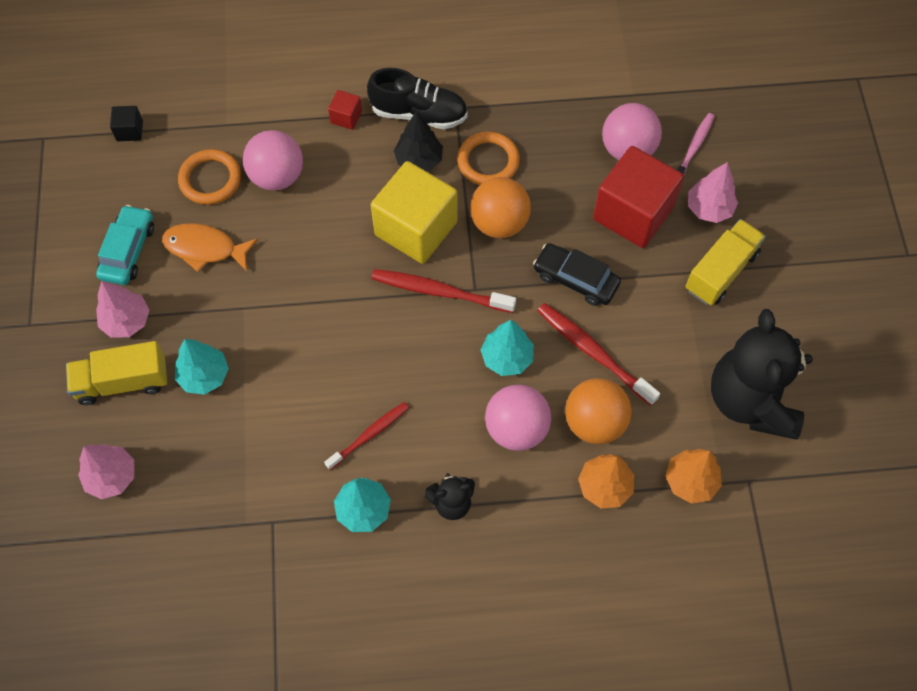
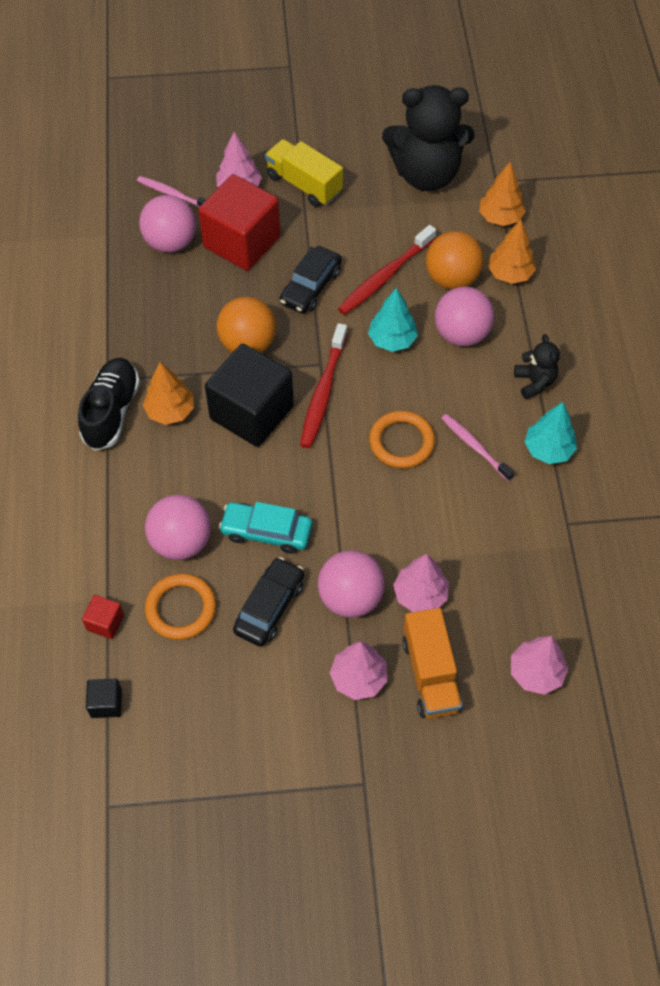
camera: 90 degrees left, 5 degrees down
(123, 382) = (430, 674): yellow truck -> orange truck
(128, 251) = (270, 686): turquoise car -> turquoise car (266, 531)
(204, 376) = (420, 595): turquoise tree -> pink tree
(205, 248) = (269, 607): orange fish -> black car
(207, 315) = (350, 597): none -> pink ball
(346, 117) = (109, 478): red cube -> red cube (105, 622)
(369, 435) = (475, 447): red toothbrush -> pink toothbrush
(416, 228) = (252, 412): yellow cube -> black cube
(419, 160) = (170, 411): black tree -> orange tree
(488, 161) = (176, 352): orange ring -> orange ring (401, 442)

